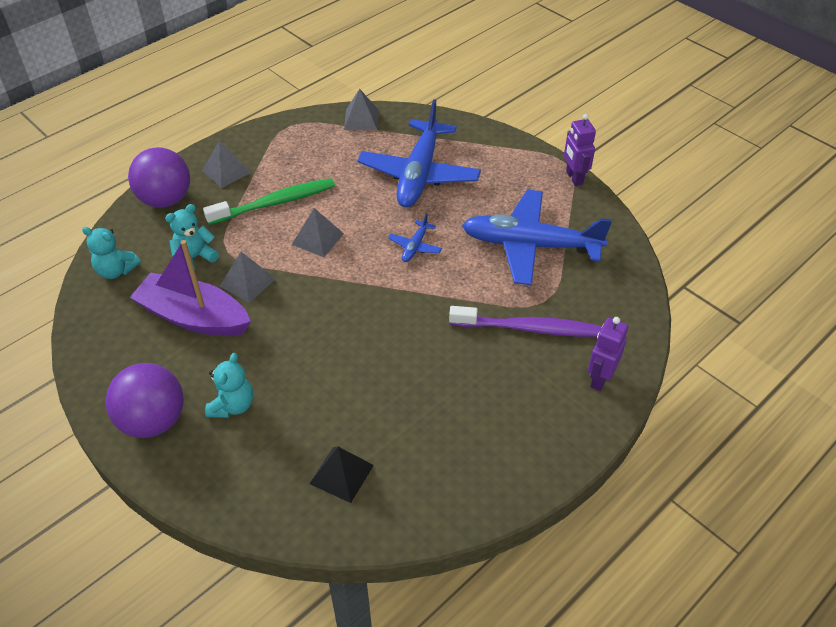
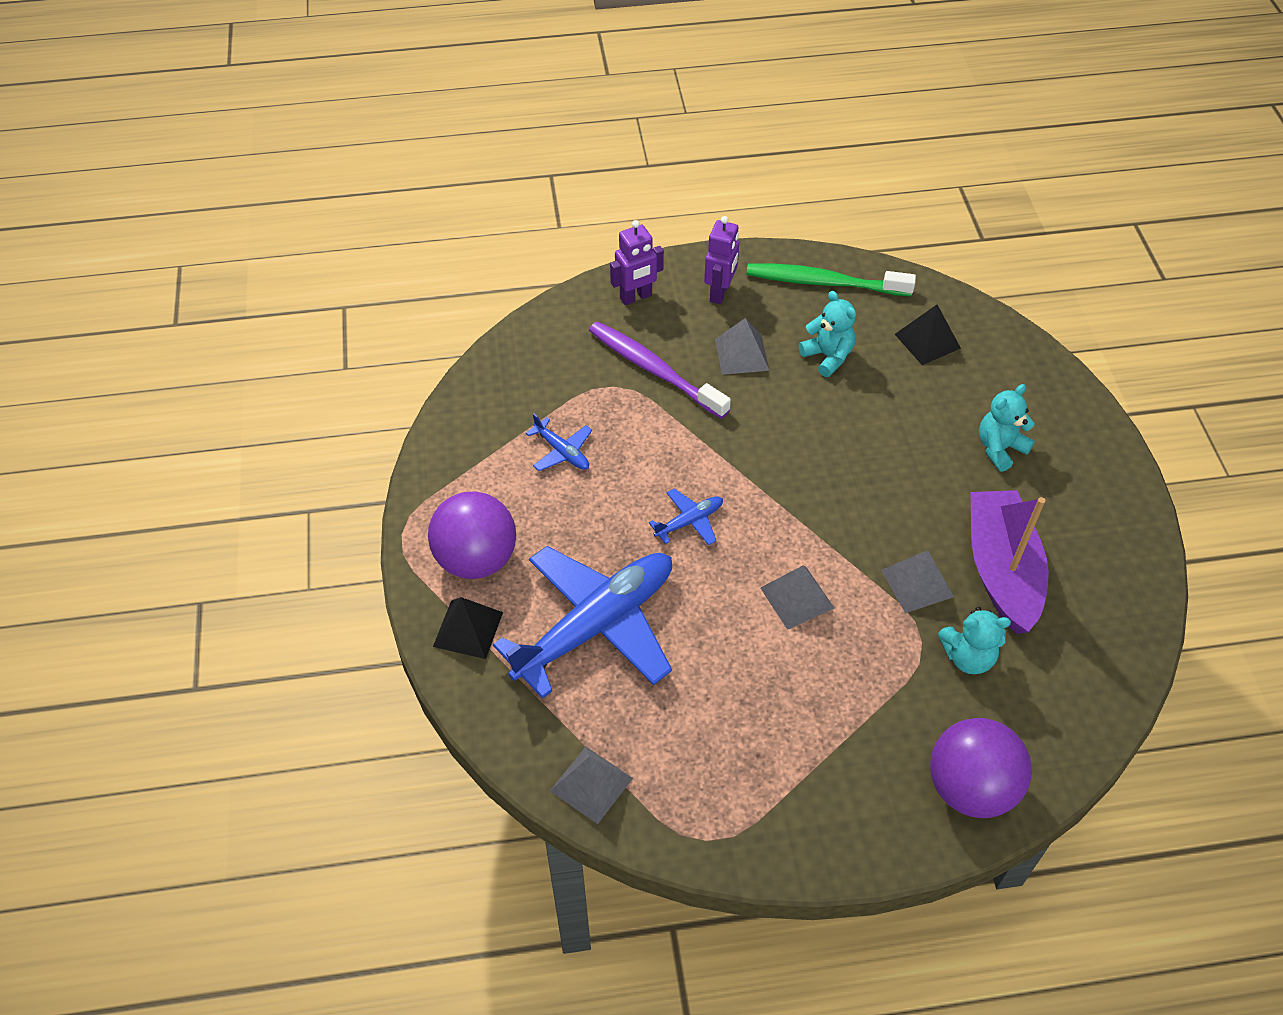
camera: 145 degrees left, 5 degrees up
(116, 270) = (1079, 693): turquoise teddy bear -> turquoise teddy bear (828, 356)
(153, 421) = (1087, 474): purple ball -> purple ball (476, 559)
(194, 317) = (1001, 570): purple boat -> purple boat turned 150 degrees counterclockwise
(226, 171) = (857, 794): grey pyramid -> grey pyramid (742, 354)
(275, 203) = (818, 689): green toothbrush -> green toothbrush (824, 282)
(482, 143) = (468, 629): none -> black pyramid
(530, 245) = (562, 452): blue plane -> blue plane, size x0.42
(574, 178) = (417, 507): purple robot -> purple robot (720, 293)

